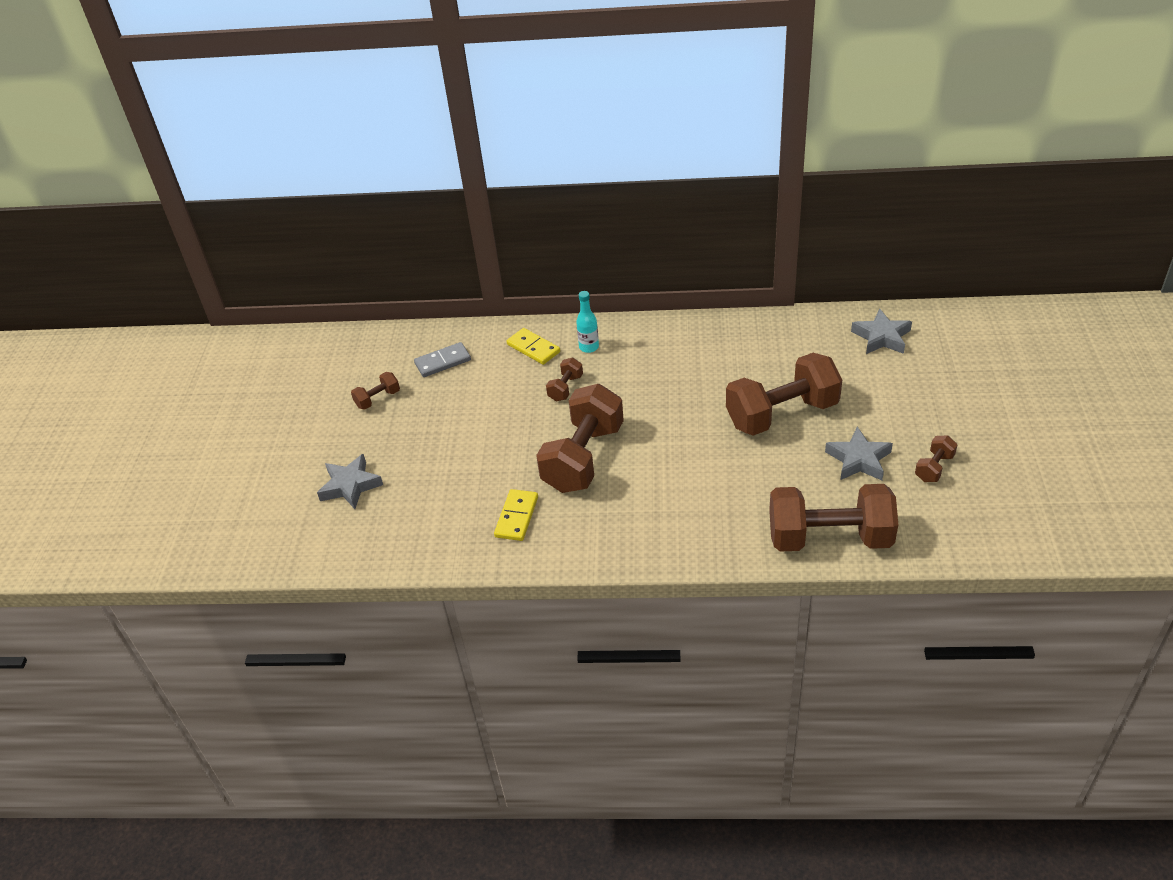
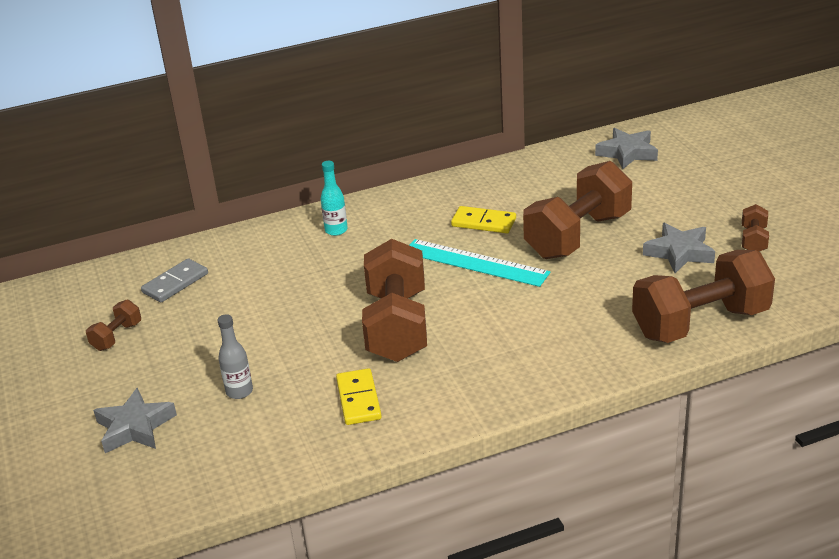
camera: 25 degrees left, 10 degrees down
(436, 479) = (239, 391): none -> grey bottle
(533, 348) = (274, 246): yellow domino -> yellow domino (483, 222)
(565, 388) = (334, 271): brown dumbbell -> none
(680, 415) = (475, 263): none -> turquoise ruler

